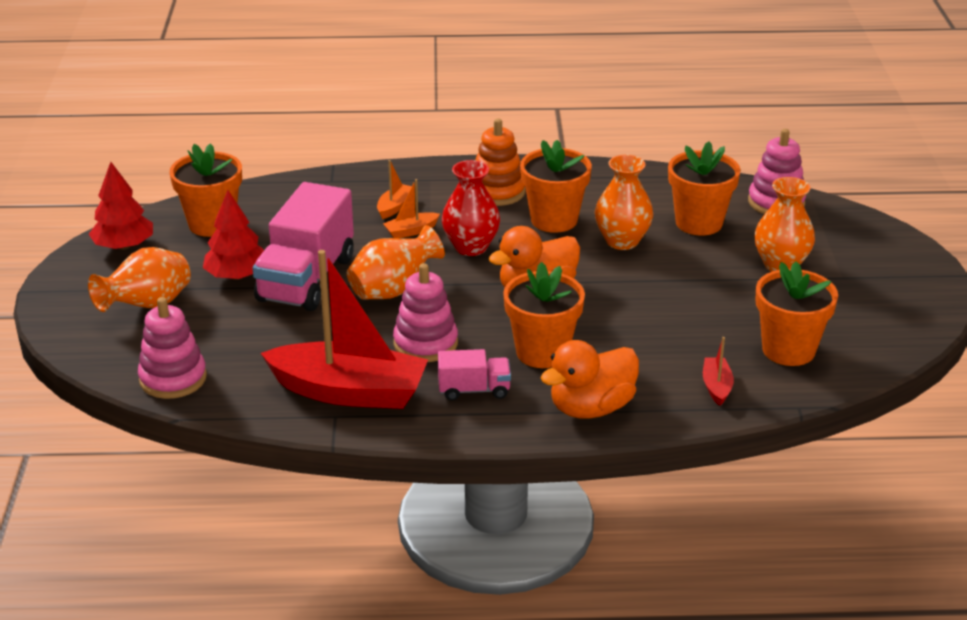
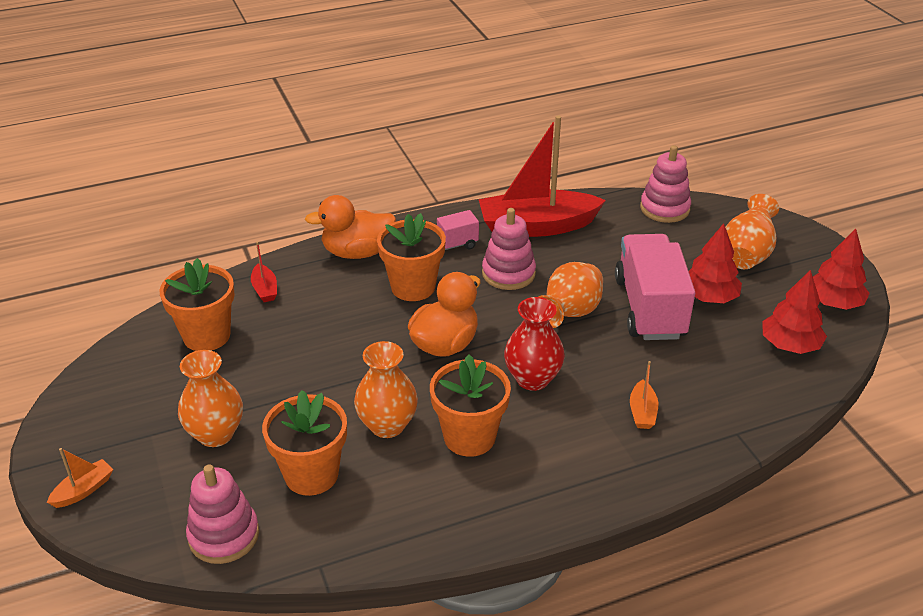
camera: 160 degrees right, 5 degrees up
(212, 224) = (789, 345): orange flower pot -> red tree
(411, 231) = (602, 384): orange boat -> orange boat (83, 490)
(497, 192) = (551, 464): orange stacking toy -> none
(591, 408) = (357, 252): orange duck -> orange duck turned 135 degrees counterclockwise

